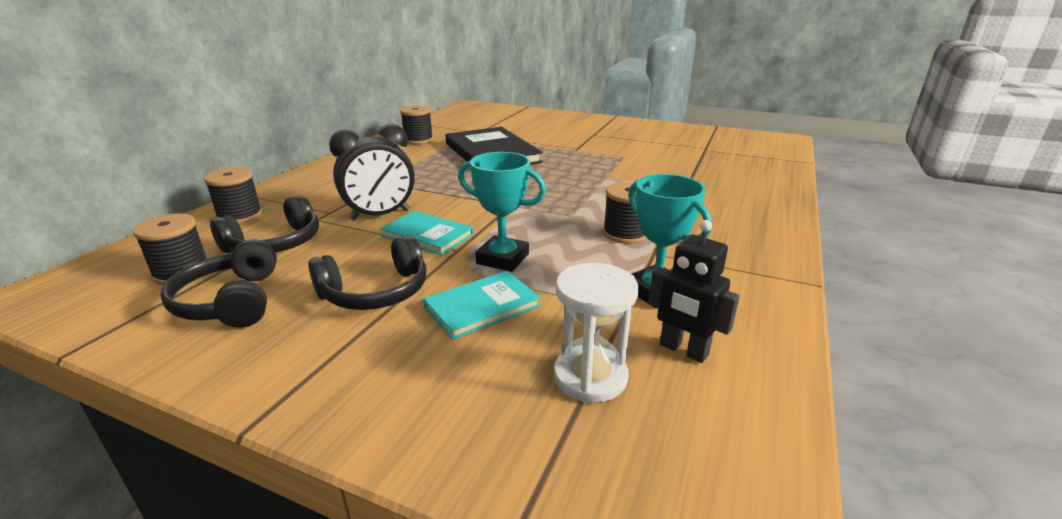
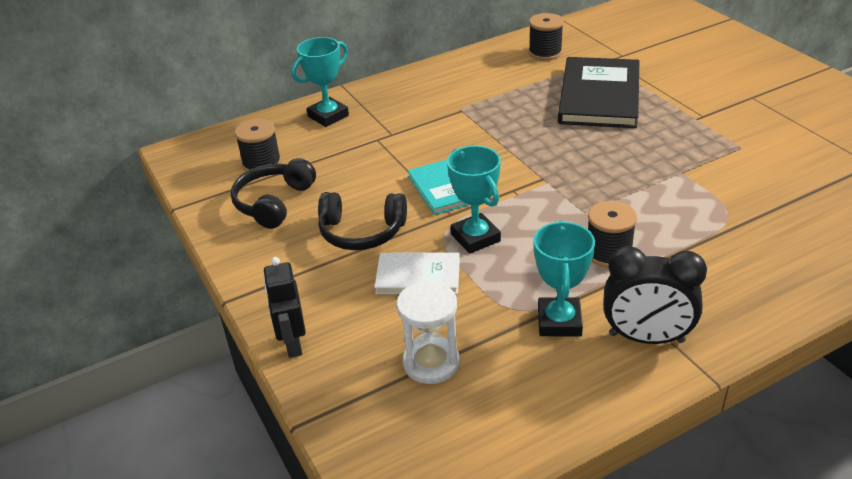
camera: 40 degrees right, 10 degrees up
(240, 216) = (328, 116): black spool -> turquoise trophy
(275, 244) = (332, 157): black headphones -> none
(380, 215) = (426, 152): black clock -> black clock (646, 338)
(482, 306) = (418, 276): turquoise book -> white book
(683, 350) = (516, 377): black robot -> black robot (293, 344)

